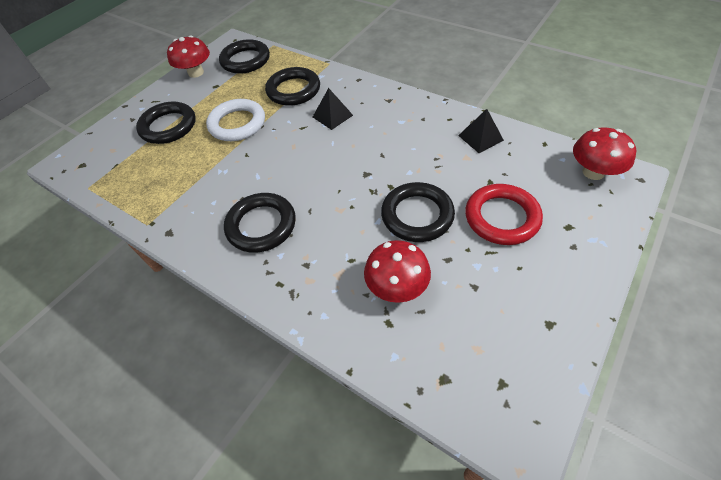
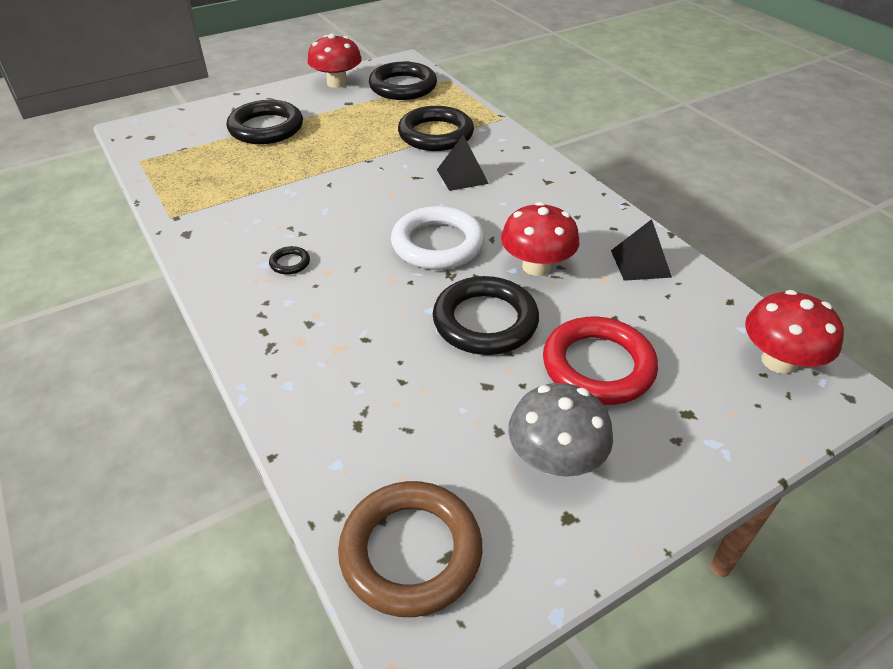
camera: 20 degrees right, 10 degrees down
(237, 124) = (343, 149): white ring -> white ring (437, 244)
(261, 225) = (290, 263): black ring -> black ring, size x0.42
(397, 287) = (398, 390): red mushroom -> red mushroom (536, 266)
(479, 392) = (411, 552): none -> brown ring
(518, 290) = (555, 459): none -> grey mushroom

